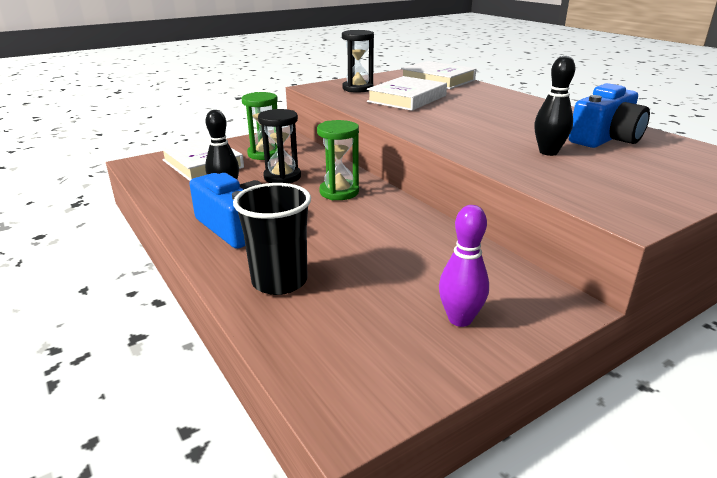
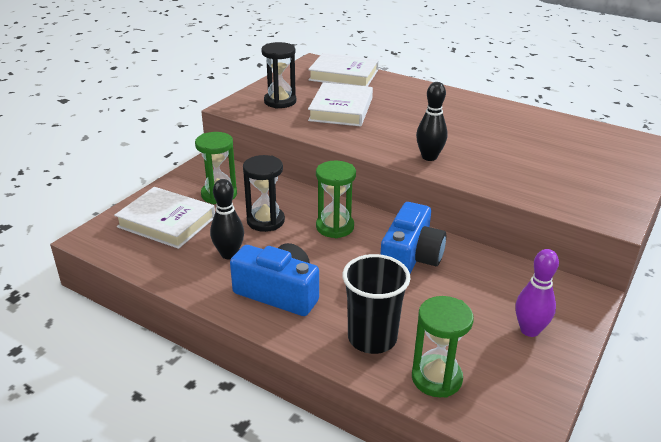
camera: 25 degrees left, 5 degrees up
(307, 333) = (436, 378): none -> green hourglass
(548, 152) = (512, 160): black bowling pin -> black bowling pin (429, 157)
(605, 138) = (540, 133): blue camera -> blue camera (410, 258)

